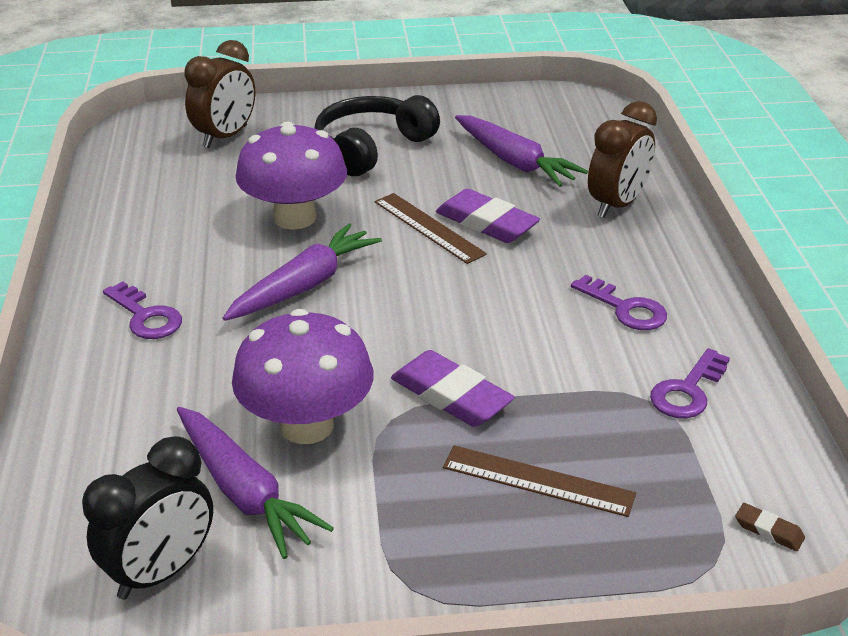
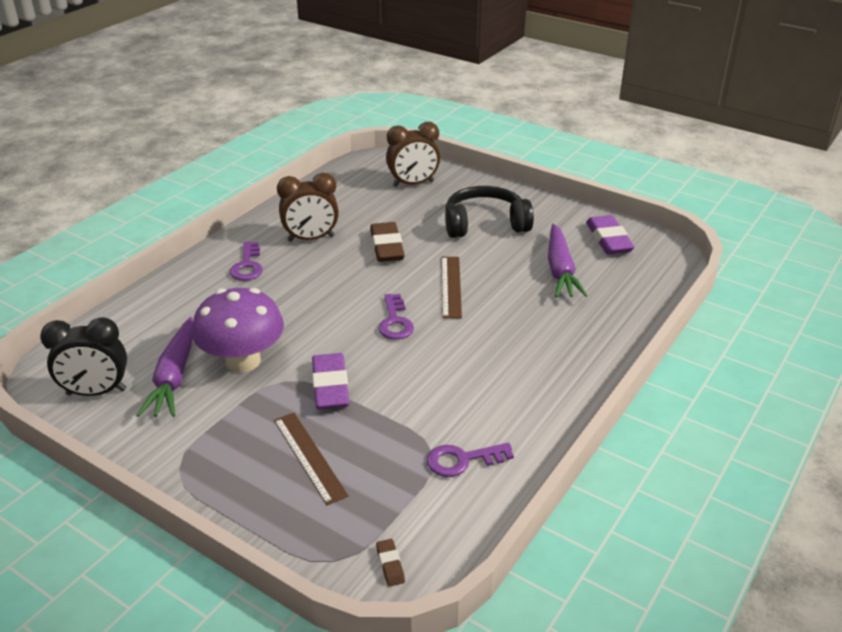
camera: 40 degrees right, 0 degrees up
(295, 217) = (387, 246): purple mushroom -> brown eraser
(304, 285) = (340, 287): purple carrot -> none
(486, 223) = (488, 300): purple eraser -> purple eraser (608, 239)
(617, 205) = (587, 327): brown clock -> brown clock (311, 239)
(625, 308) = (497, 392): purple key -> purple key (395, 322)

